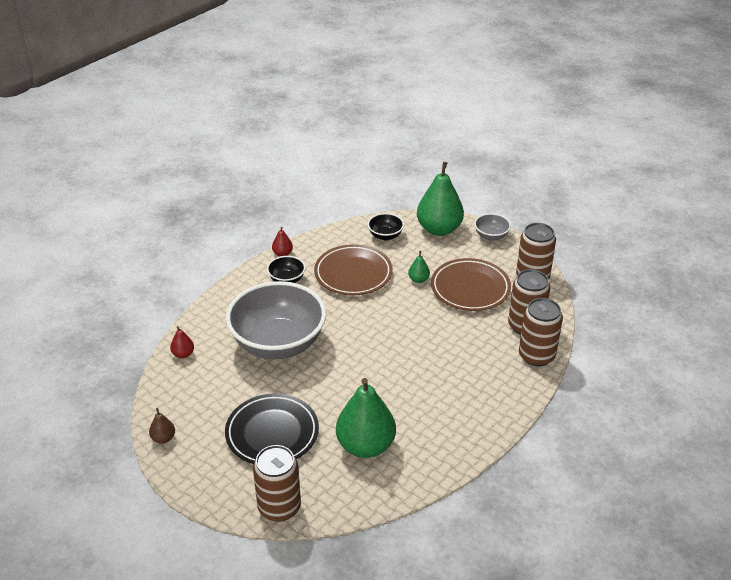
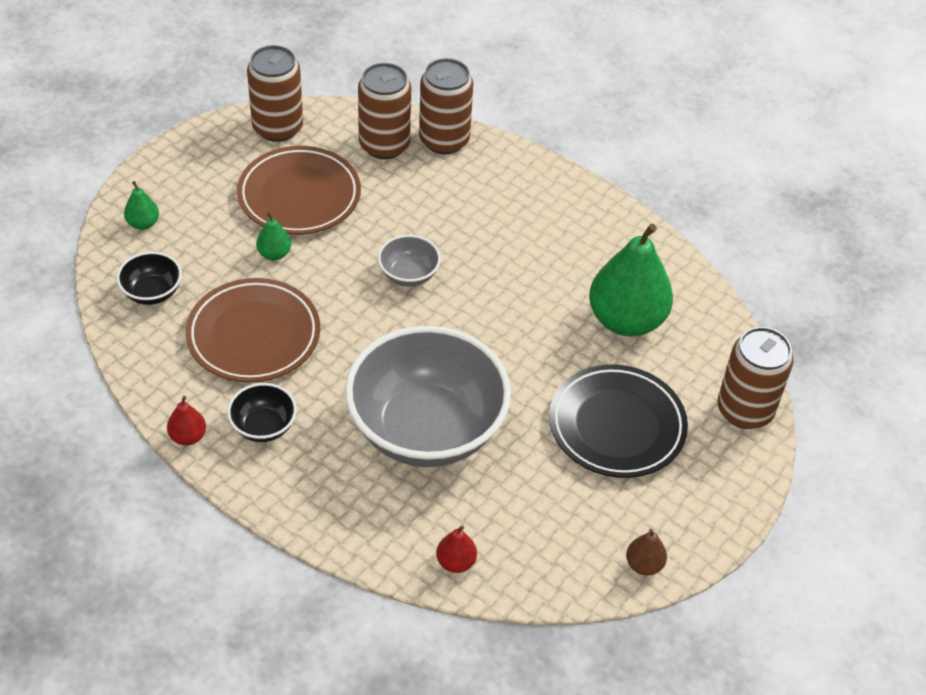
camera: 95 degrees left, 10 degrees up
(439, 229) = (143, 223): green pear -> green pear, size x0.43
(491, 236) = (170, 163): grey bowl -> grey bowl (408, 275)

